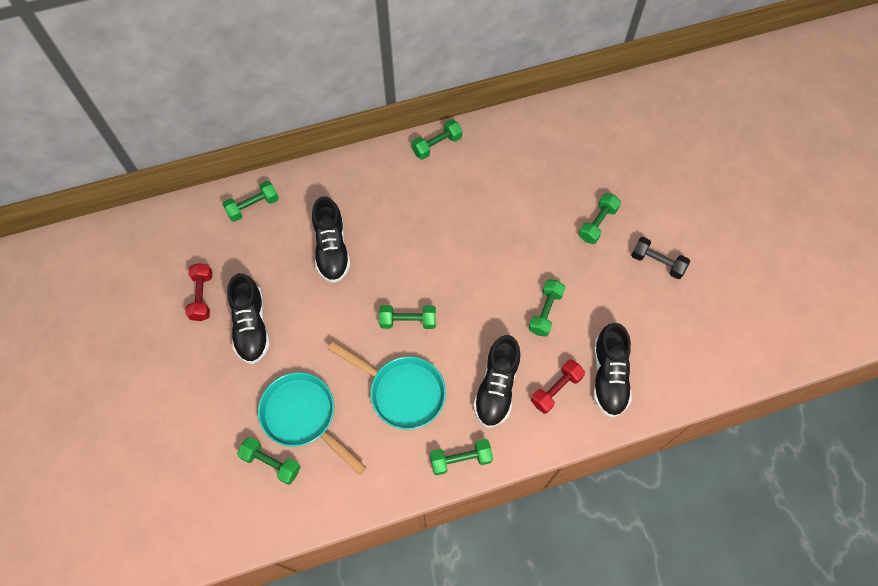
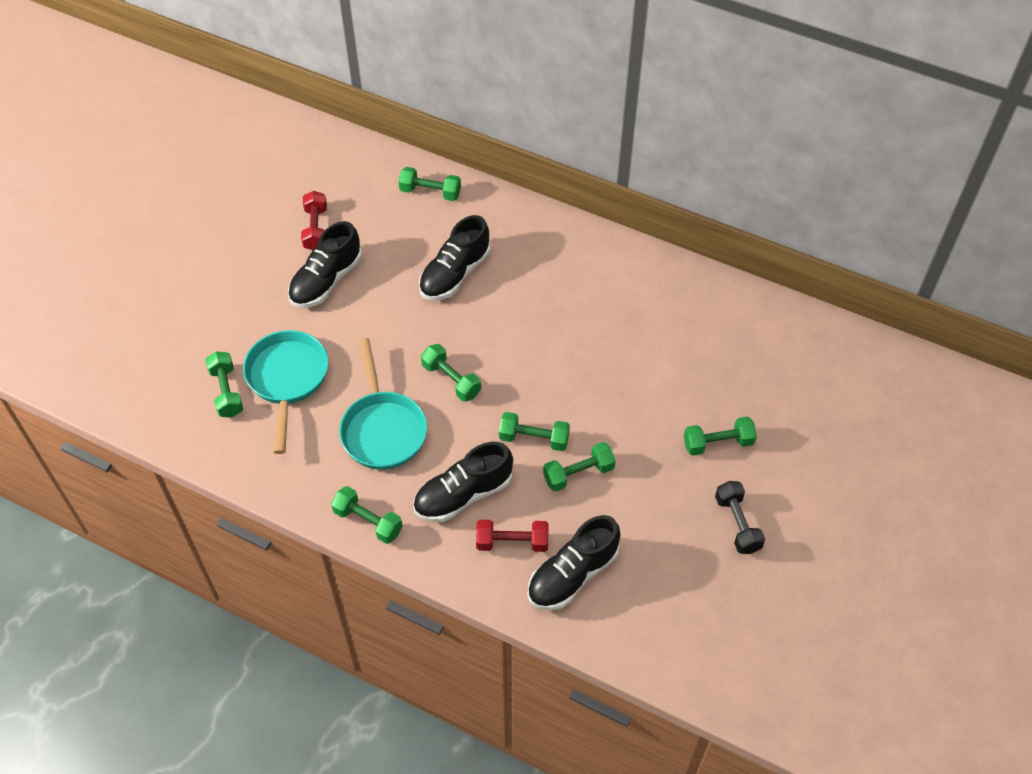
camera: 45 degrees right, 10 degrees down
(202, 296) = (315, 229): red dumbbell -> red dumbbell turned 45 degrees counterclockwise
(437, 145) = (643, 262): green dumbbell -> green dumbbell (534, 439)

